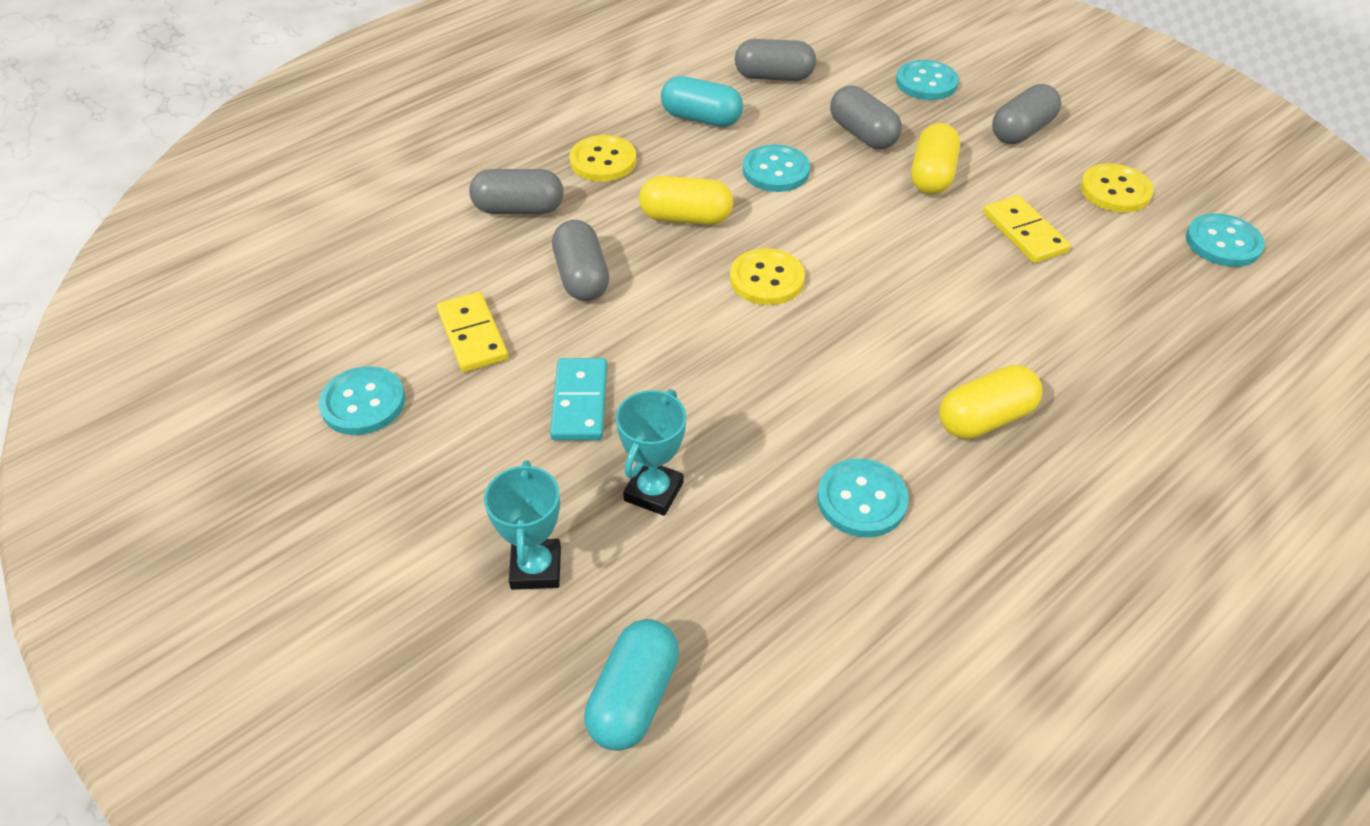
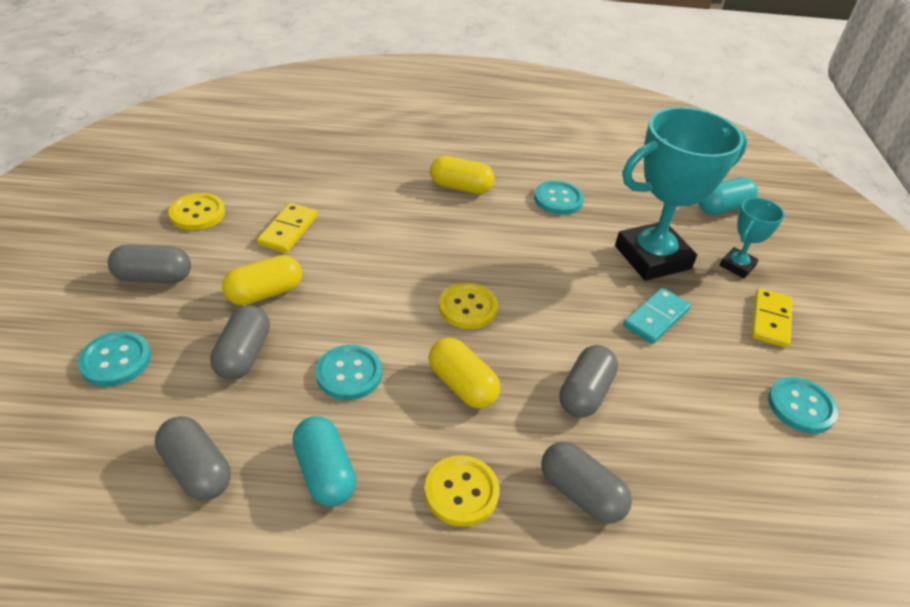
camera: 140 degrees left, 5 degrees down
(472, 335) = (697, 404): yellow domino -> yellow domino (770, 320)
(653, 492) = (652, 257): turquoise trophy -> turquoise trophy, size x2.06
(1223, 243) = (216, 164): turquoise button -> none

